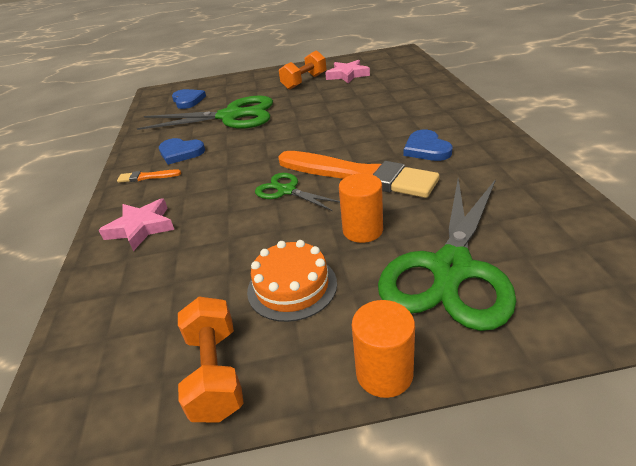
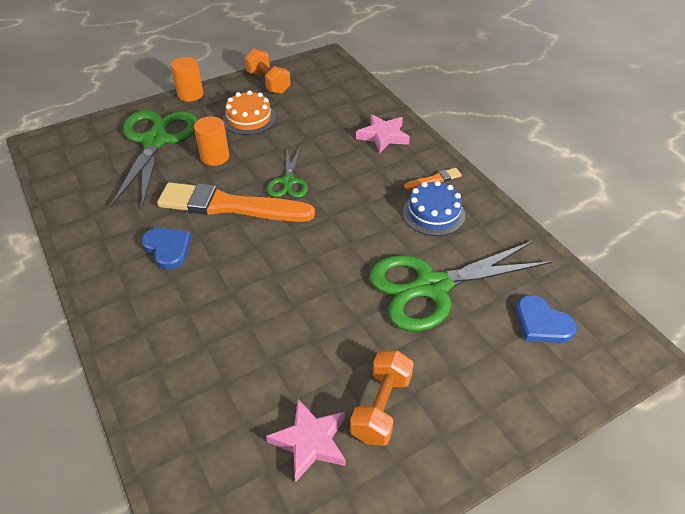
camera: 155 degrees right, 10 degrees up
(180, 153) = (433, 213): blue heart -> blue cake
(286, 191) = (288, 182): green scissors -> green scissors turned 75 degrees clockwise

